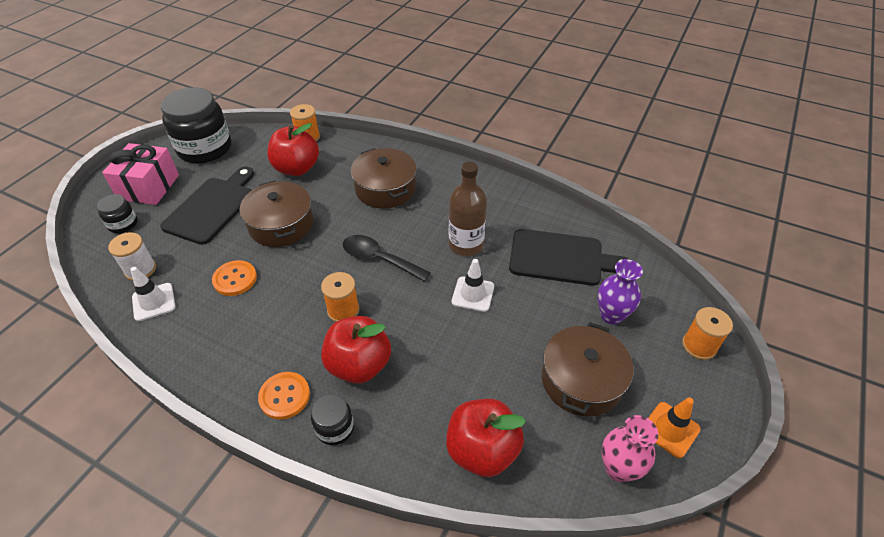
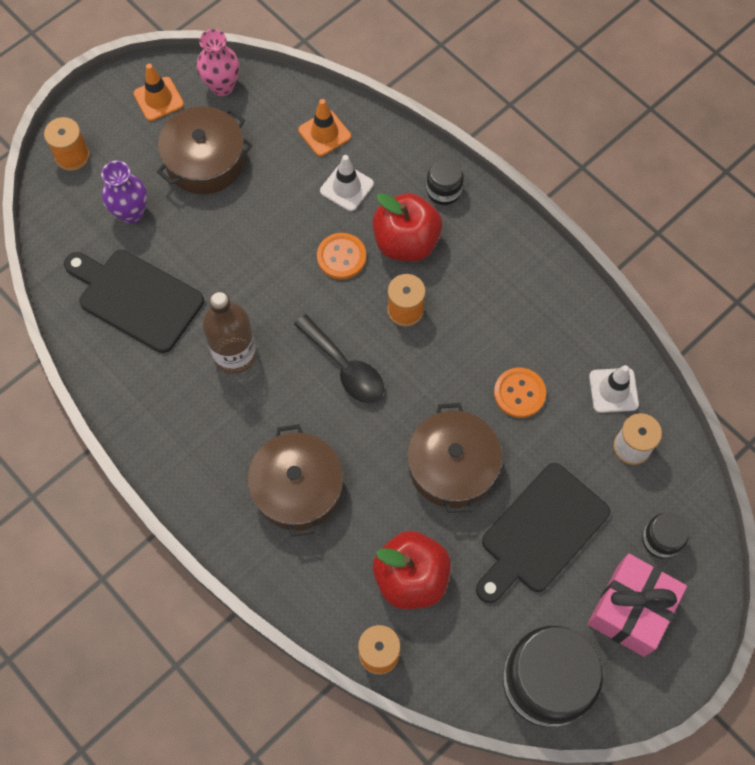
camera: 160 degrees left, 20 degrees up
(284, 396) = (484, 234): orange button -> orange button (341, 257)
(473, 294) = (259, 284): white traffic cone -> white traffic cone (346, 187)
(482, 450) = (324, 133): red apple -> orange traffic cone

